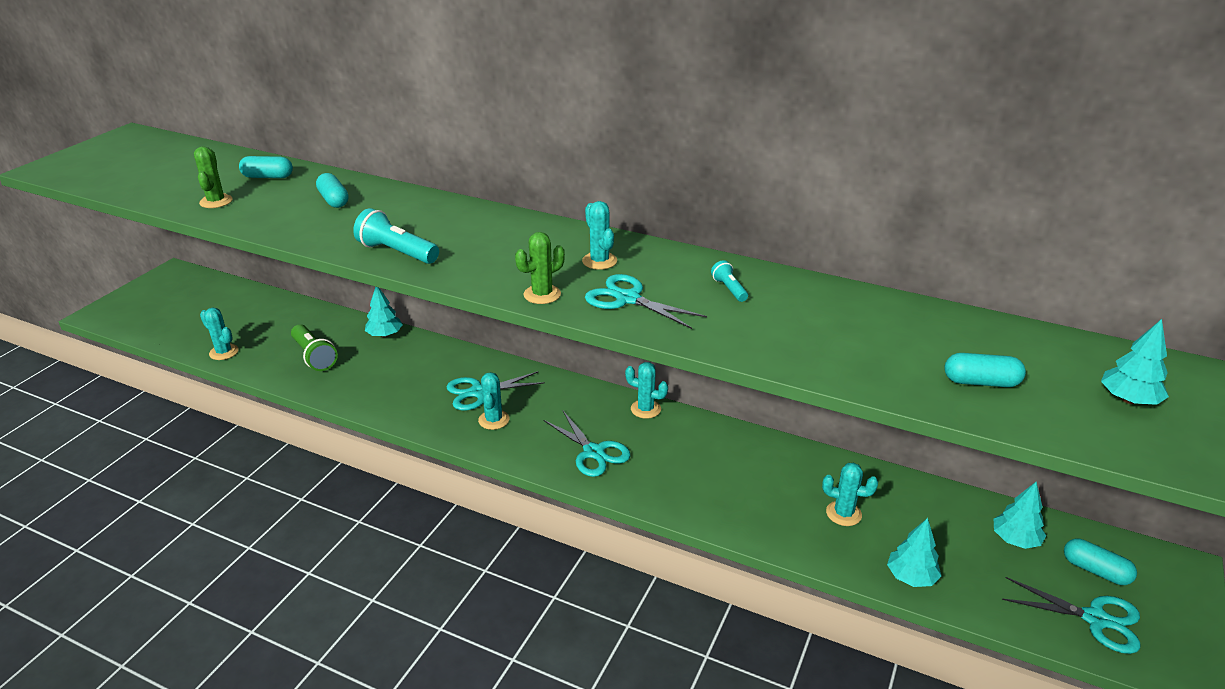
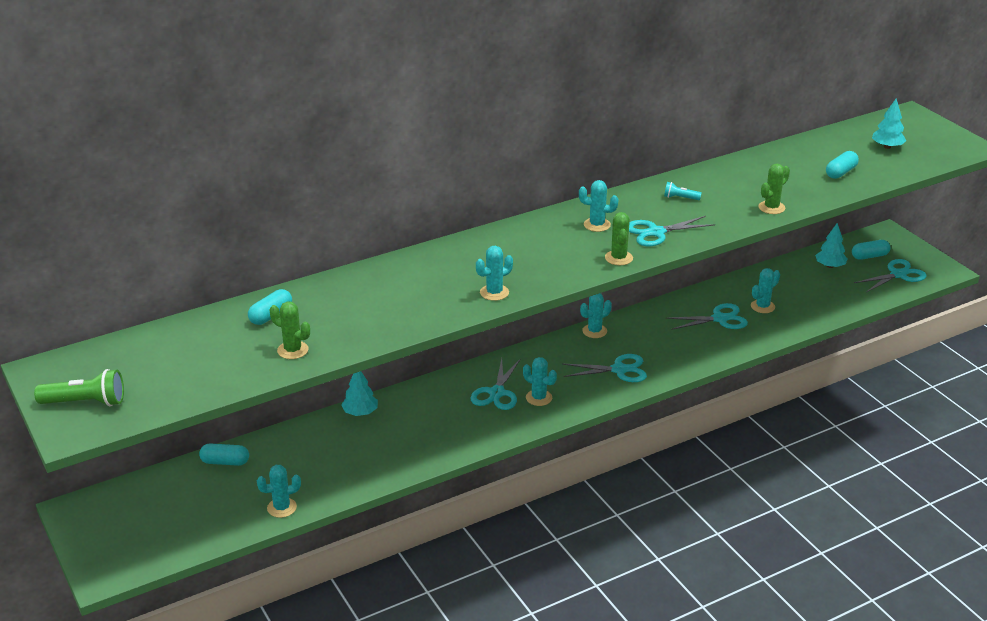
camera: 55 degrees left, 0 degrees up
(314, 356) = (350, 459): green flashlight -> green flashlight (85, 402)
(334, 200) = (364, 296): turquoise capsule -> turquoise capsule (225, 462)
(397, 252) = (494, 292): turquoise flashlight -> turquoise cactus
(774, 488) = (719, 319): none -> turquoise scissors
(798, 357) = (771, 207): none -> green cactus
(911, 577) = (828, 310): turquoise tree -> none

